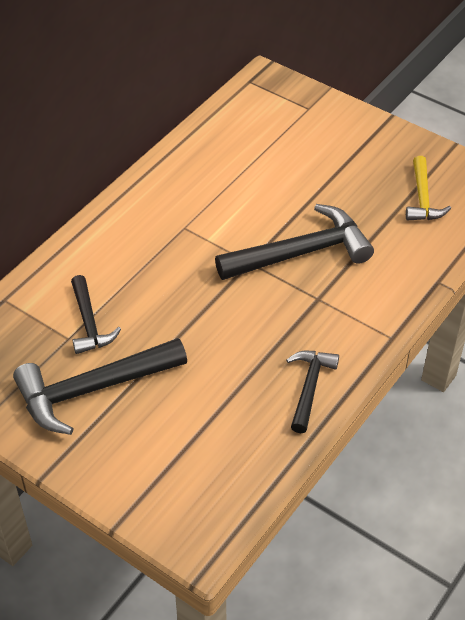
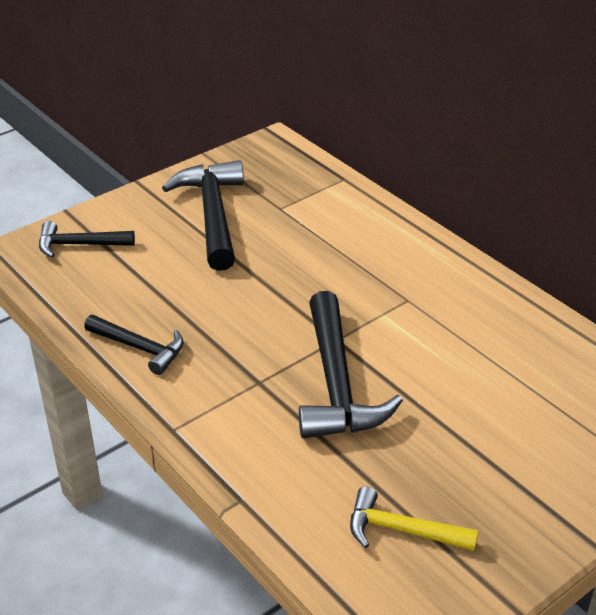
camera: 105 degrees right, 10 degrees down
(89, 323) = (293, 221): black hammer -> black hammer (79, 245)

